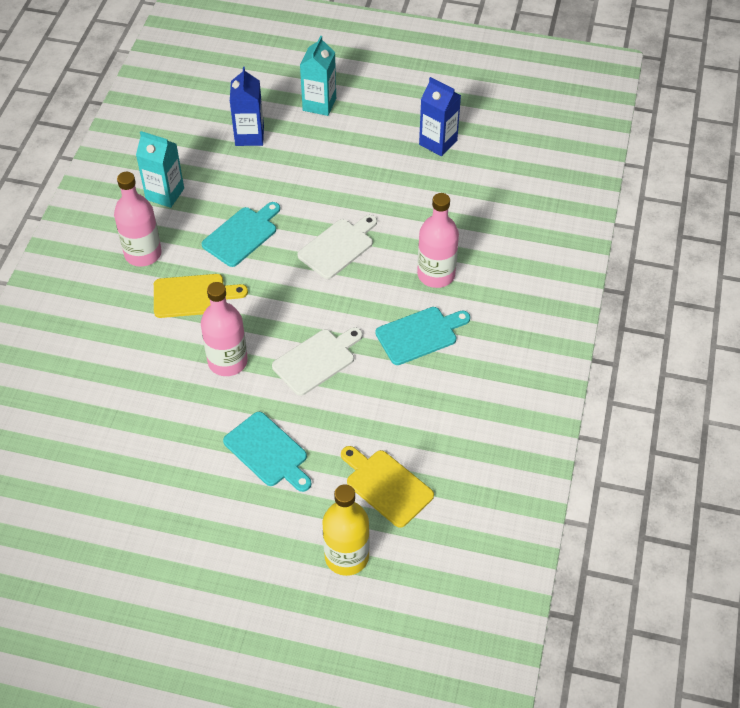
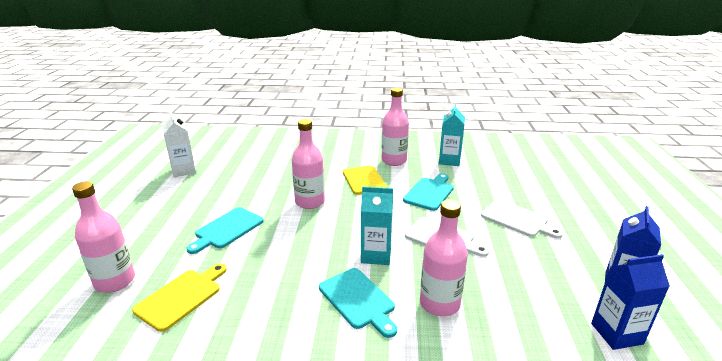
camera: 80 degrees right, 25 degrees down
(80, 524) = (183, 170): none -> white carton
(242, 235) = (430, 193): turquoise cutting board -> turquoise cutting board turned 90 degrees counterclockwise
(249, 136) = (530, 183): blue carton -> blue carton (616, 333)
(317, 360) = (317, 241): white cutting board -> white cutting board (517, 219)
(319, 104) = (596, 209): turquoise carton -> turquoise carton (376, 255)
(346, 556) = (115, 281): yellow bottle -> pink bottle

